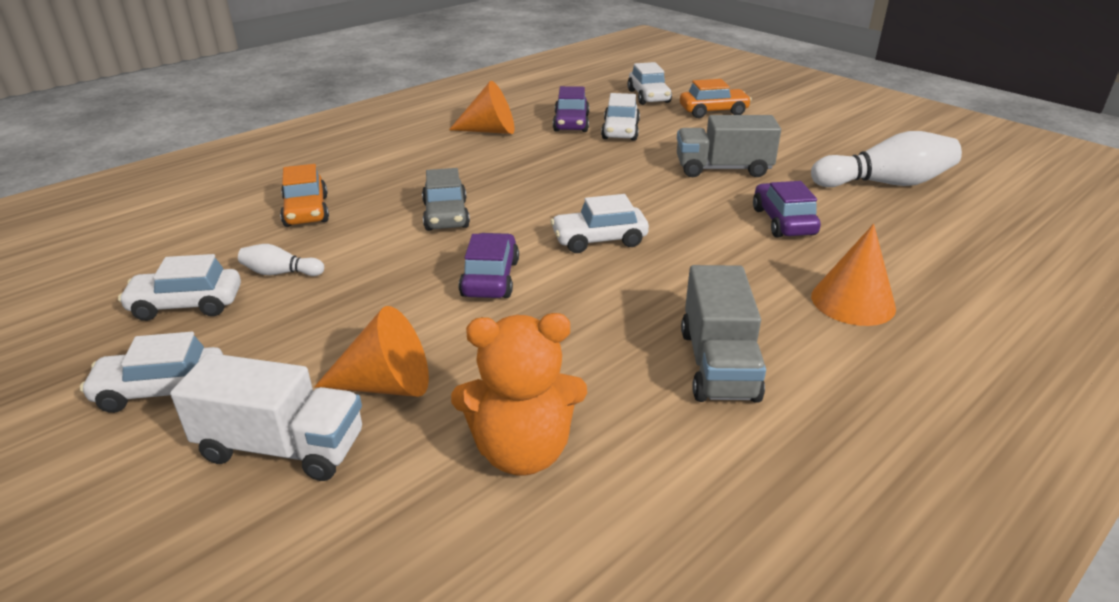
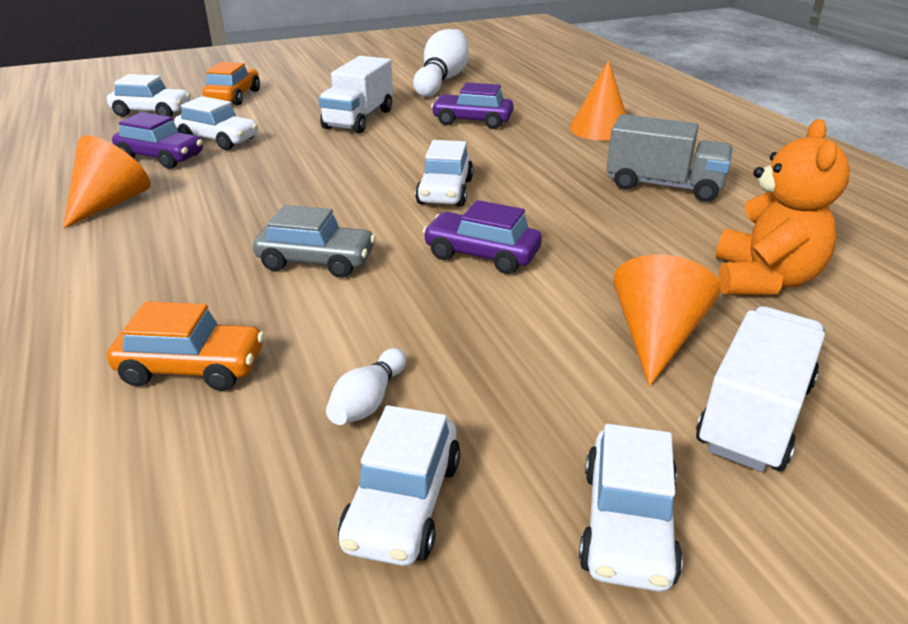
camera: 70 degrees left, 0 degrees up
(723, 169) = (359, 119): grey truck -> white truck

